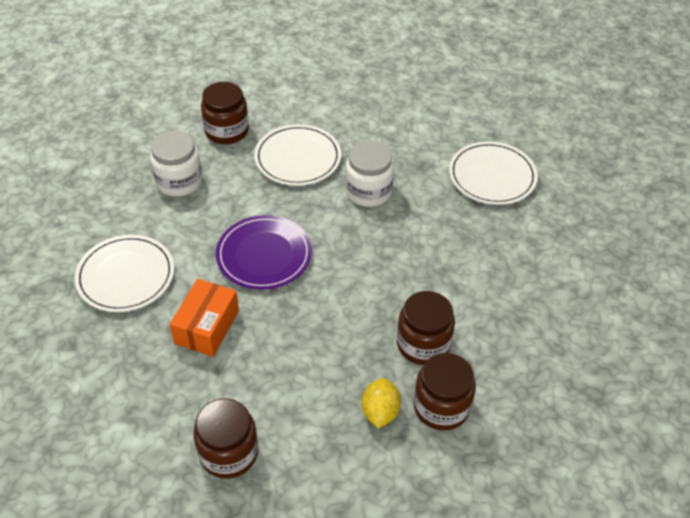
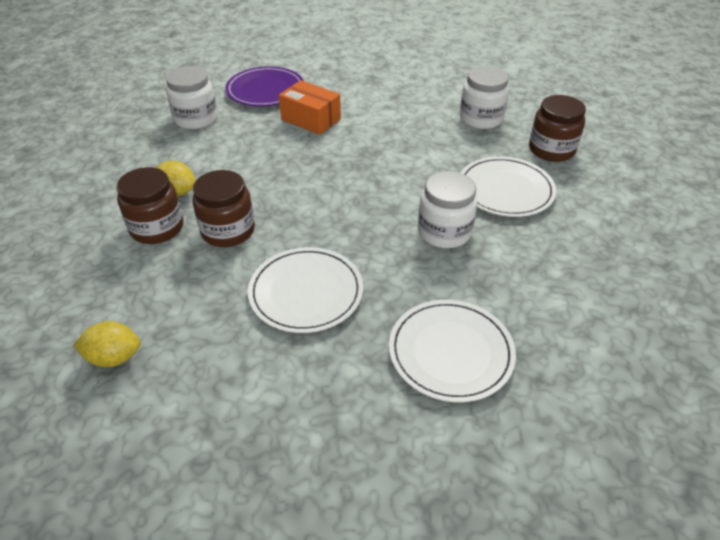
camera: 105 degrees right, 5 degrees down
(125, 276) = (378, 89): white plate -> white plate (306, 292)
(228, 453) = (196, 119): brown jar -> white jar
(264, 255) = (376, 154): purple plate -> purple plate (265, 90)
(595, 371) = (114, 357): none -> yellow lemon

